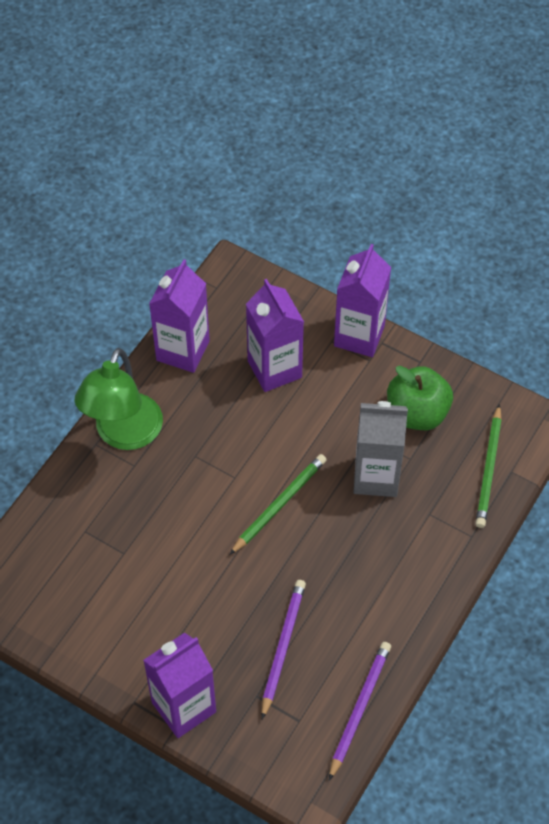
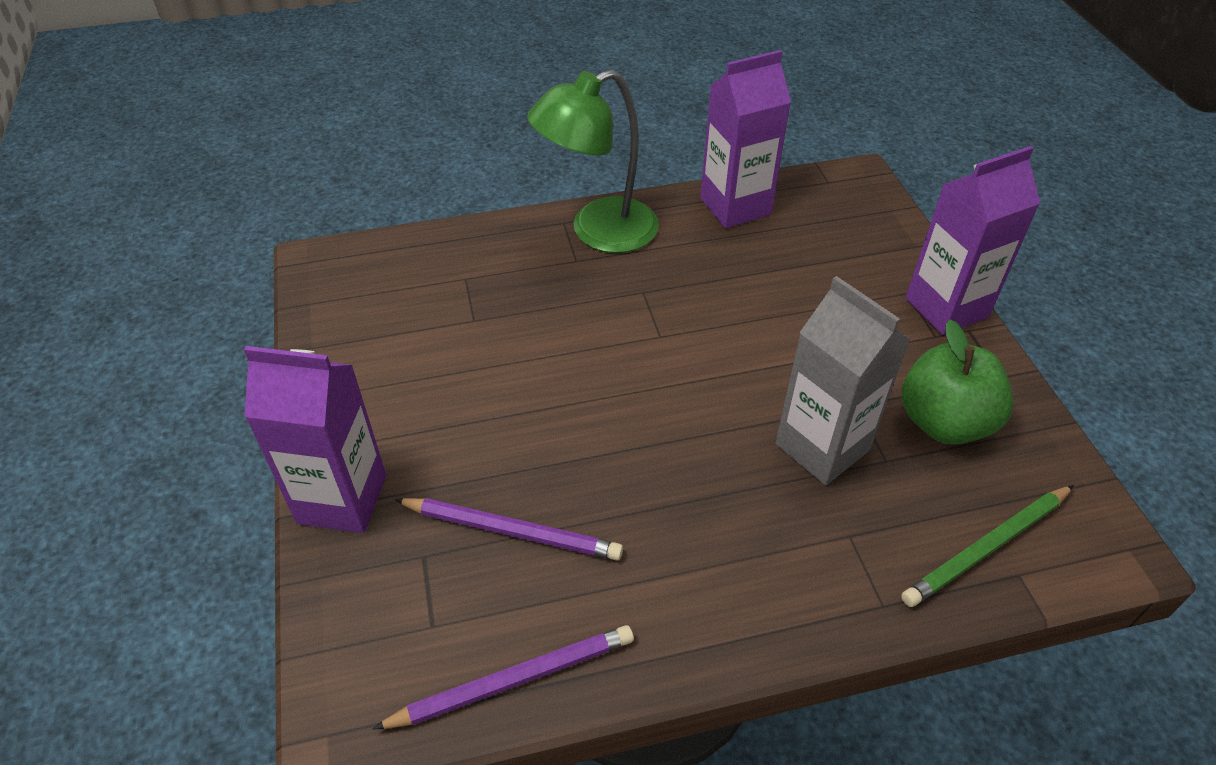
camera: 45 degrees right, 10 degrees down
(274, 369) = (813, 276): purple carton -> none
(279, 504) = (677, 392): green pencil -> none
(282, 647) = (512, 530): purple pencil -> purple pencil turned 45 degrees clockwise

